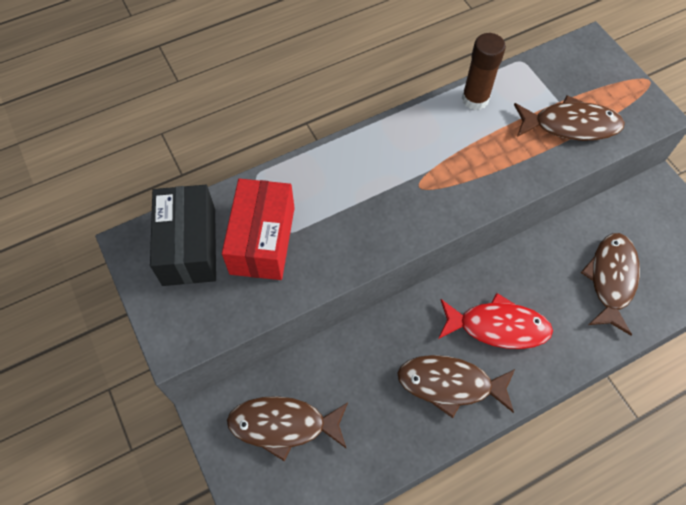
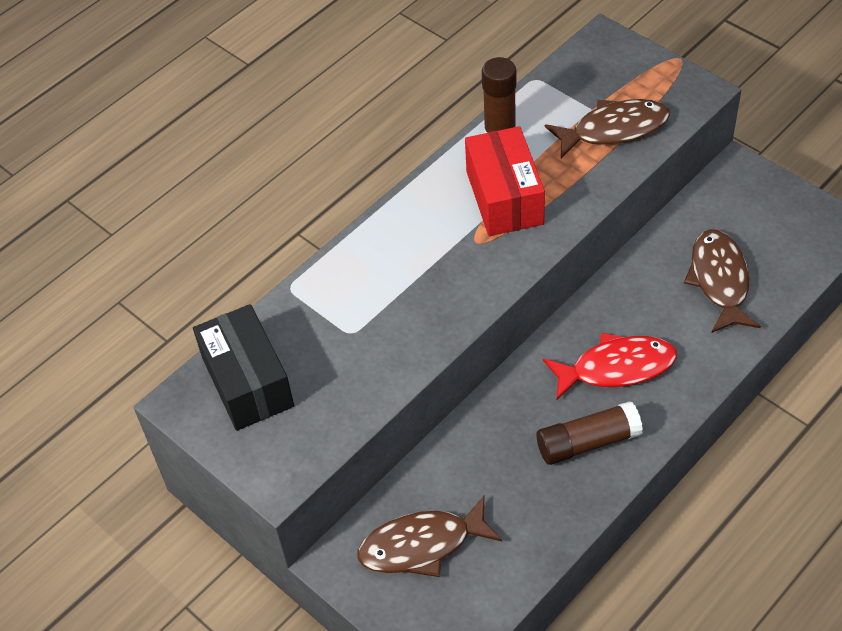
camera: 15 degrees left, 10 degrees down
(262, 240) = (327, 350): red box -> red box (504, 197)
(450, 384) = (588, 442): brown fish -> brown glue stick

